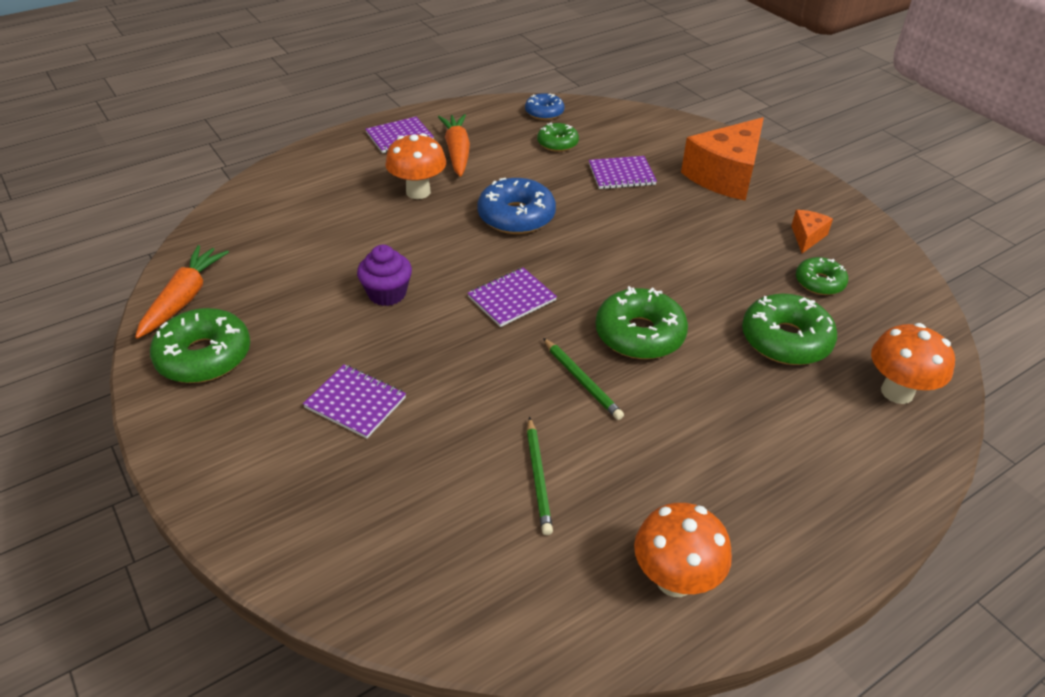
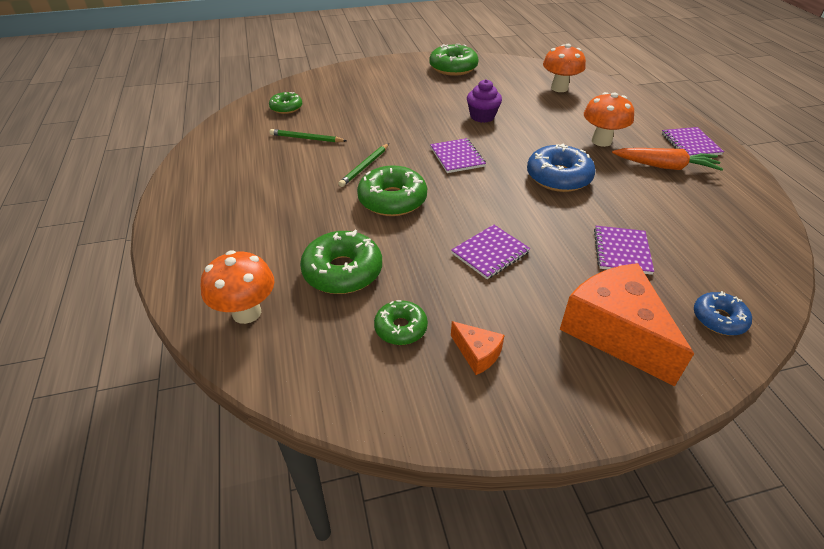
camera: 110 degrees right, 0 degrees up
(184, 298) = (502, 65): orange carrot -> none
(355, 403) = (395, 99): purple notebook -> purple notebook (490, 253)
(544, 112) = (754, 230): blue donut -> blue donut (718, 319)
(557, 143) = (685, 224): green donut -> green donut (286, 108)
(582, 381) = (365, 167): green pencil -> green pencil turned 45 degrees counterclockwise
(674, 579) = (213, 162): orange mushroom -> orange mushroom (559, 88)

